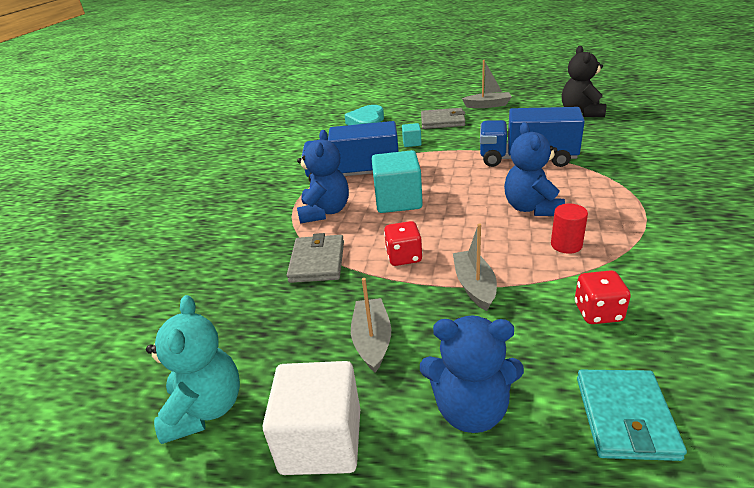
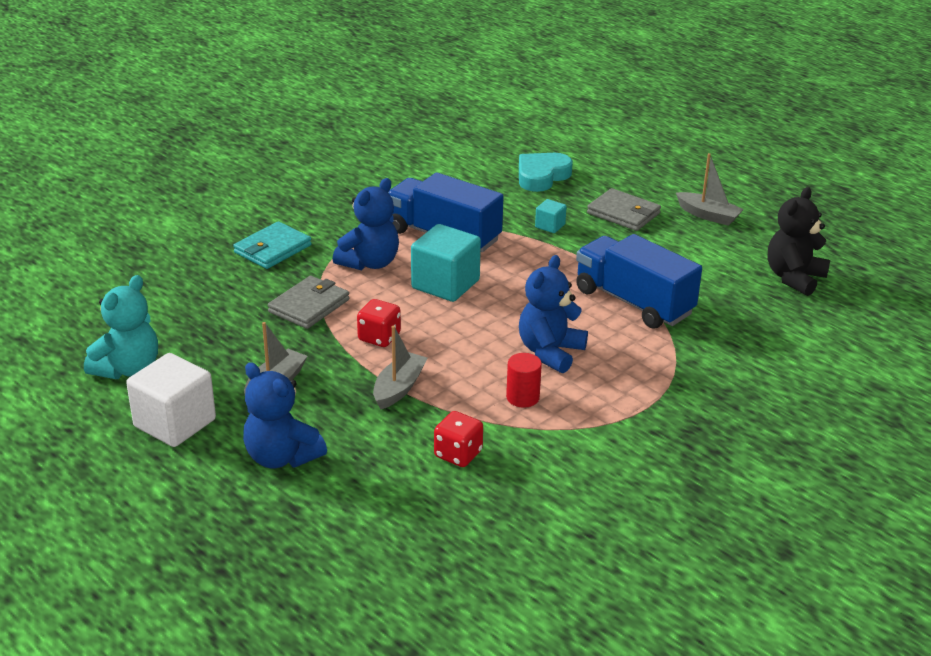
camera: 30 degrees right, 0 degrees up
(625, 417) = (368, 514): turquoise wallet -> turquoise wallet (273, 249)

